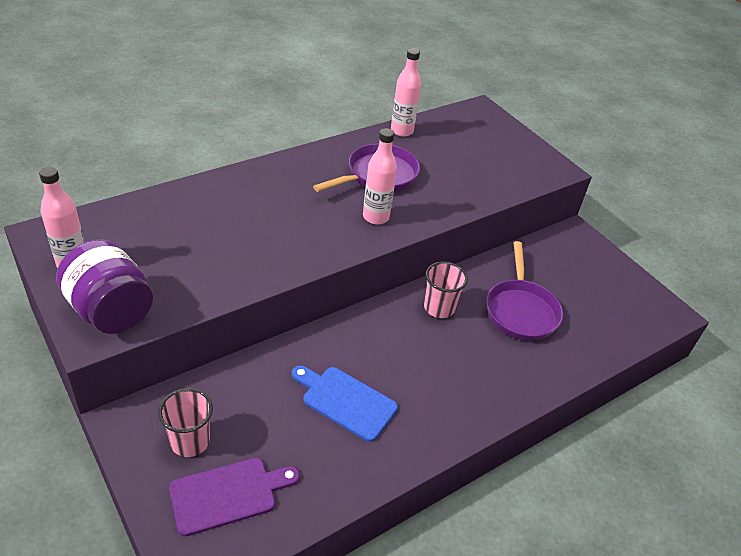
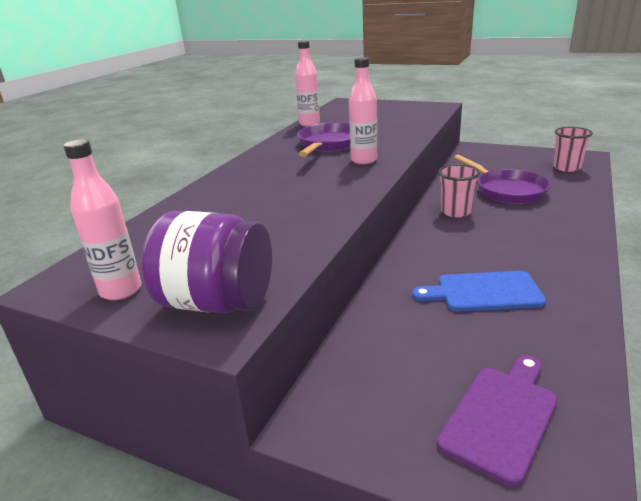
camera: 25 degrees left, 15 degrees down
(190, 441) = (401, 397): pink cup -> pink cup (566, 167)

